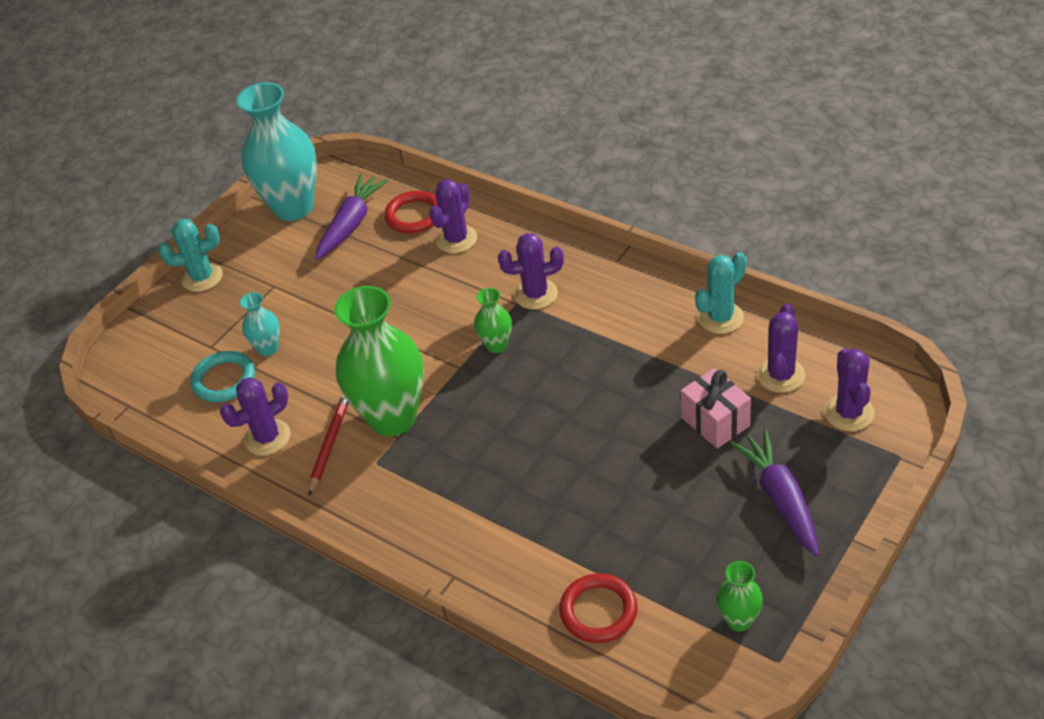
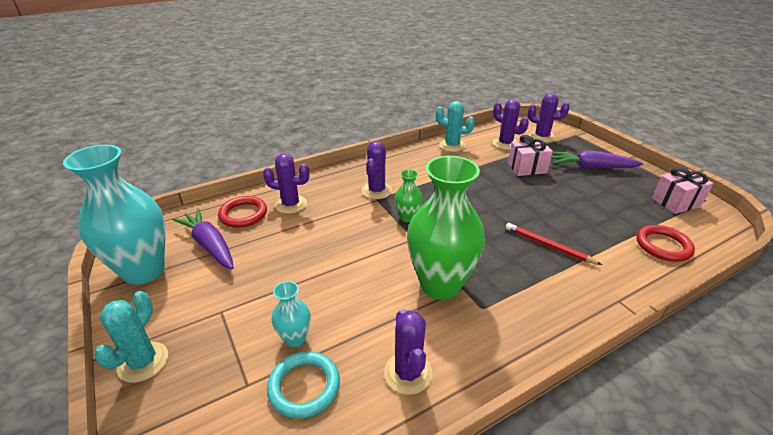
camera: 70 degrees left, 10 degrees down
(330, 444) = (444, 330): red pencil -> red pencil (548, 246)
(456, 239) = (291, 204): purple cactus -> purple cactus turned 45 degrees counterclockwise
(720, 318) = (452, 146): turquoise cactus -> turquoise cactus turned 60 degrees counterclockwise
(739, 620) = (676, 202): green vase -> pink gift

